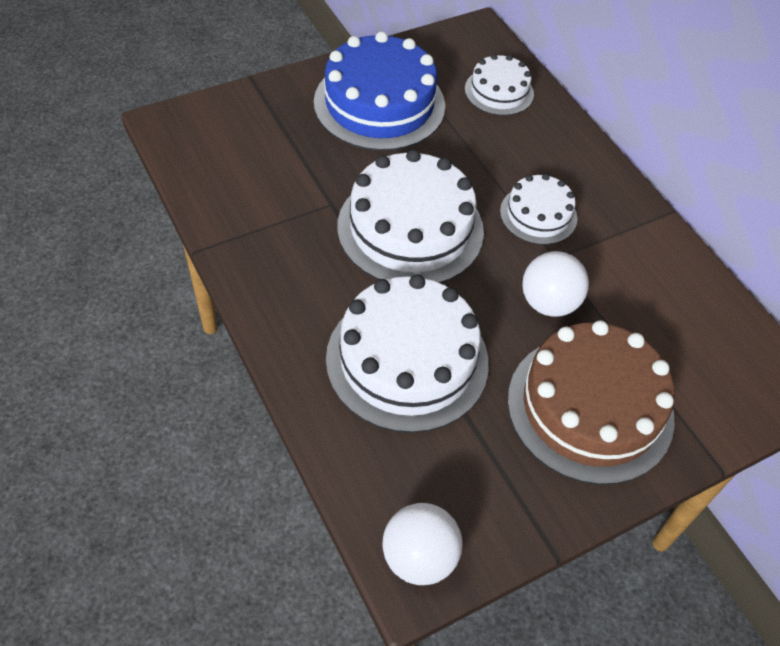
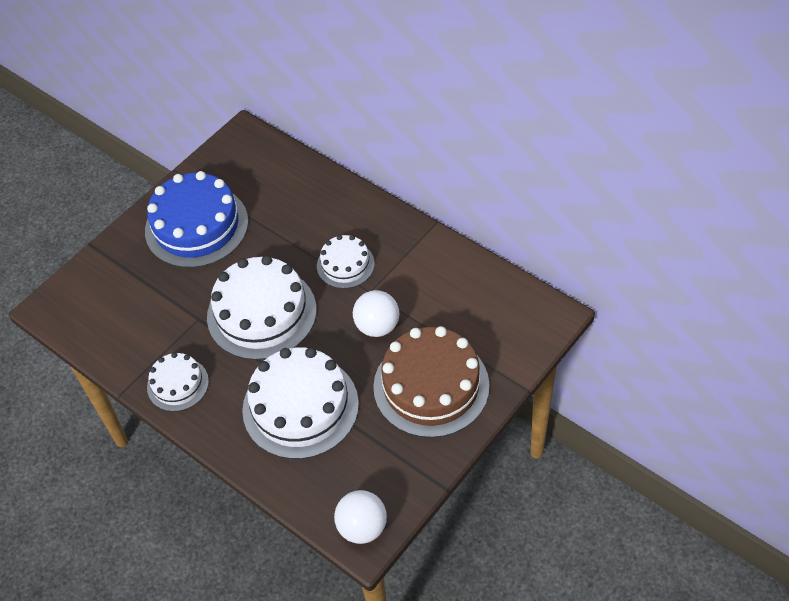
camera: 15 degrees left, 0 degrees up
(499, 91) = (279, 179): white cake -> white cake (178, 384)

